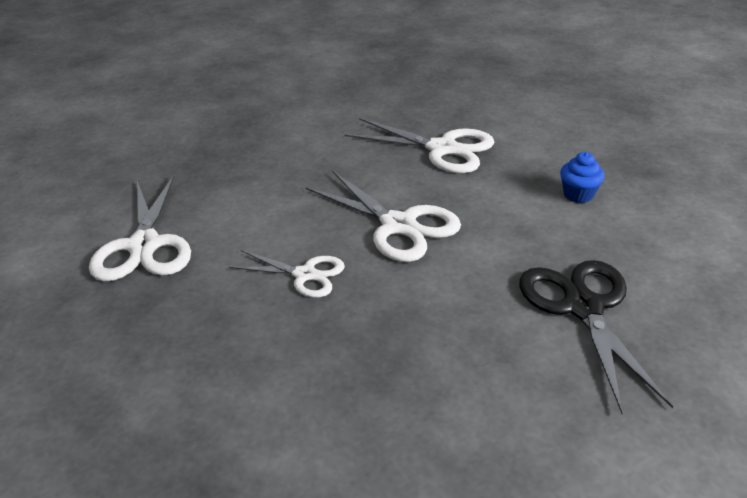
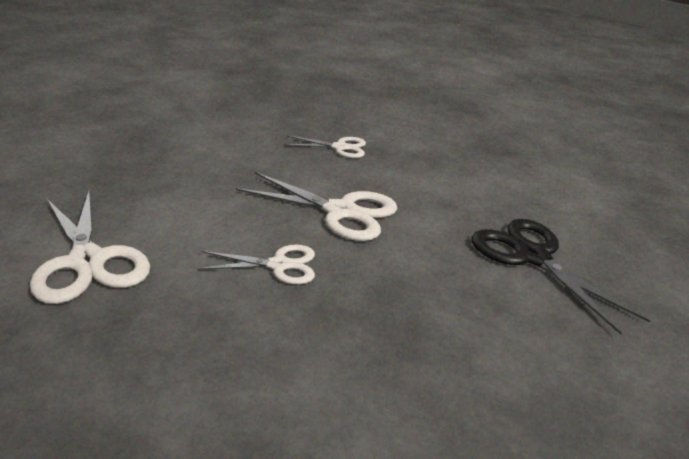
camera: 25 degrees left, 5 degrees down
(442, 149) = (340, 147): white scissors -> white scissors, size x0.61
(578, 194) = (470, 172): blue cupcake -> none

